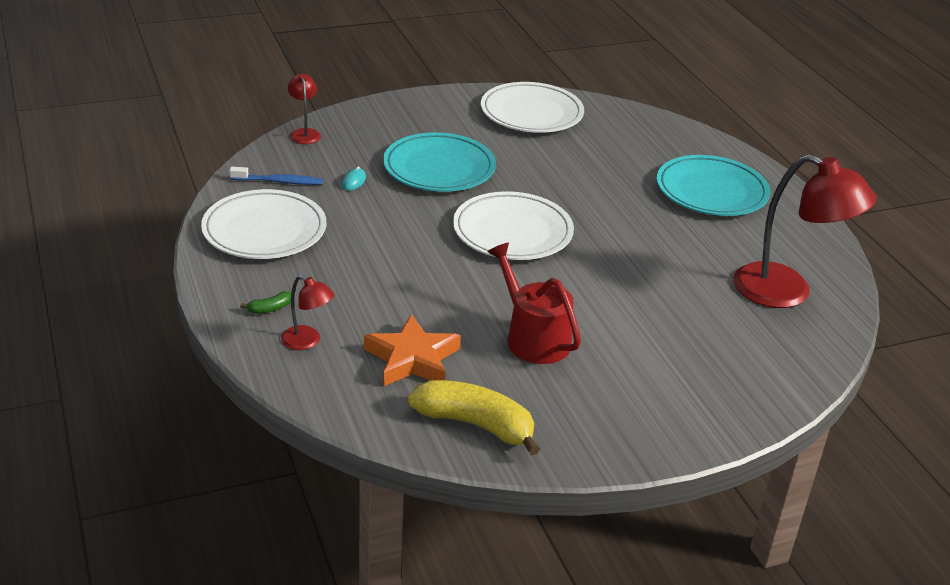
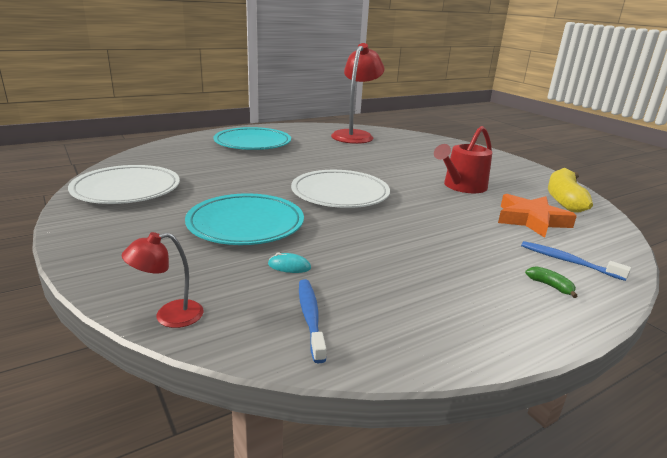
camera: 100 degrees left, 10 degrees down
(264, 230) = (425, 311): white plate -> none
(307, 341) = (568, 261): red lamp -> blue toothbrush

